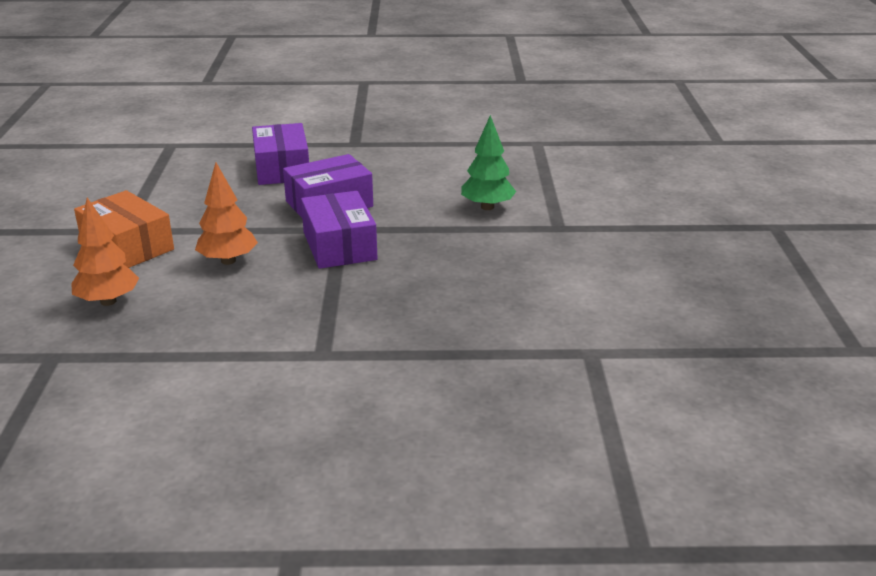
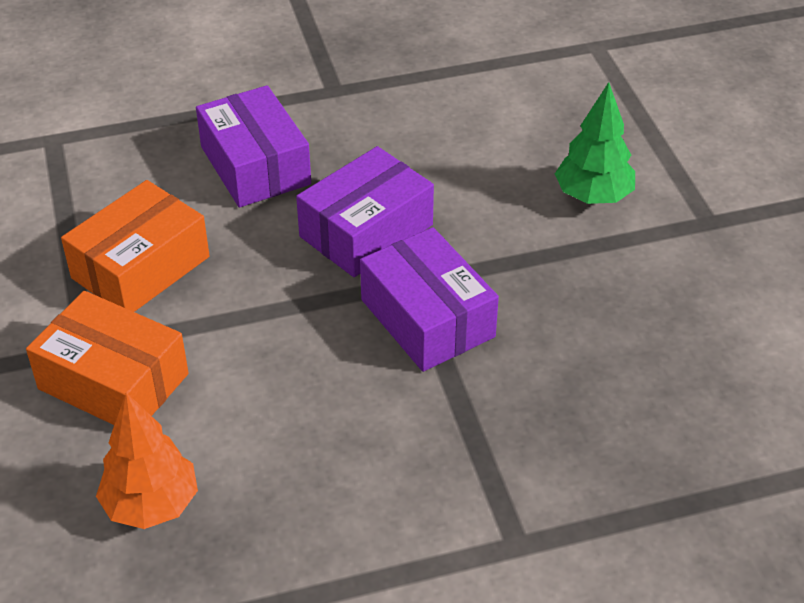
camera: 15 degrees left, 15 degrees up
(181, 202) = (141, 267): none -> orange box
(228, 261) = (283, 382): orange tree -> none

